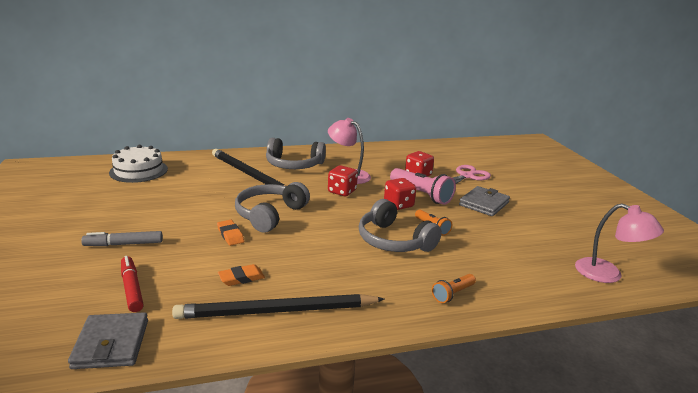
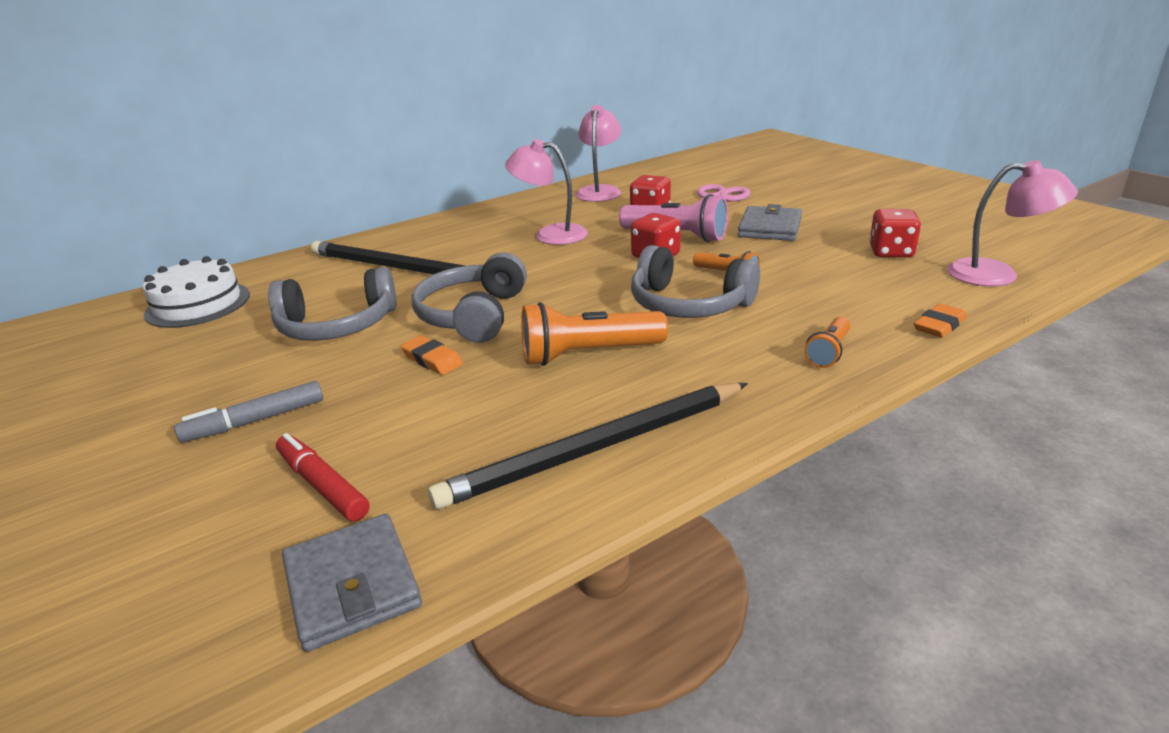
camera: 15 degrees left, 5 degrees up
(241, 278) = (500, 417): orange eraser -> orange eraser (939, 325)
(294, 165) = (456, 239): grey headphones -> grey headphones (337, 326)
(313, 255) = (588, 354): none -> orange flashlight
(342, 191) = (559, 258): red dice -> red dice (891, 252)
(398, 153) = (600, 191): none -> pink lamp

